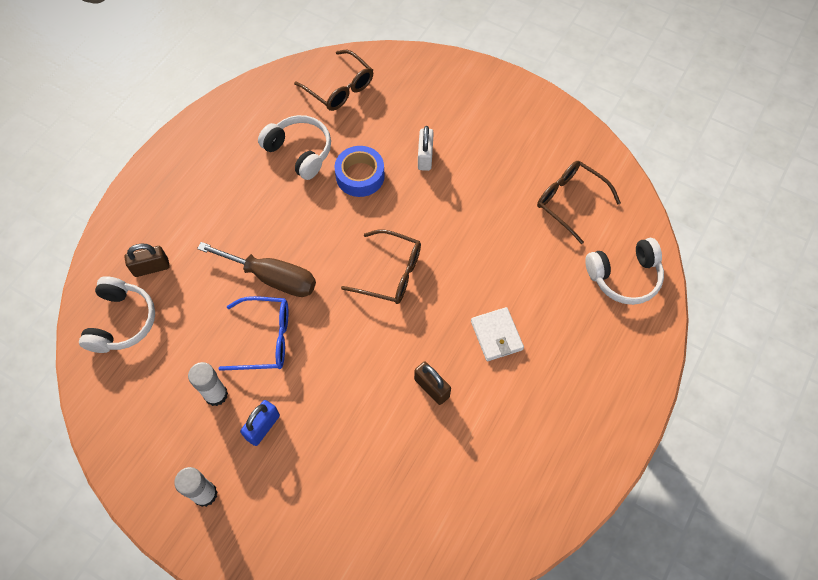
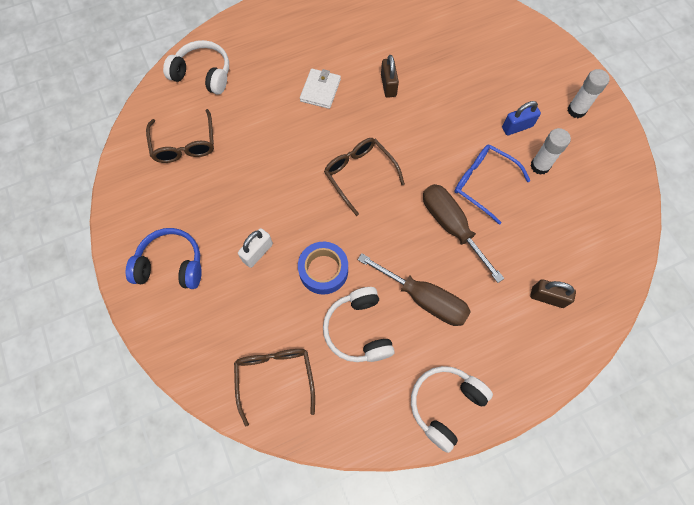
camera: 145 degrees left, 5 degrees up
(122, 321) = (590, 264): white headphones -> white headphones (445, 405)
(260, 204) = (424, 299): none -> brown screwdriver
(484, 109) = (171, 265): none -> blue headphones

